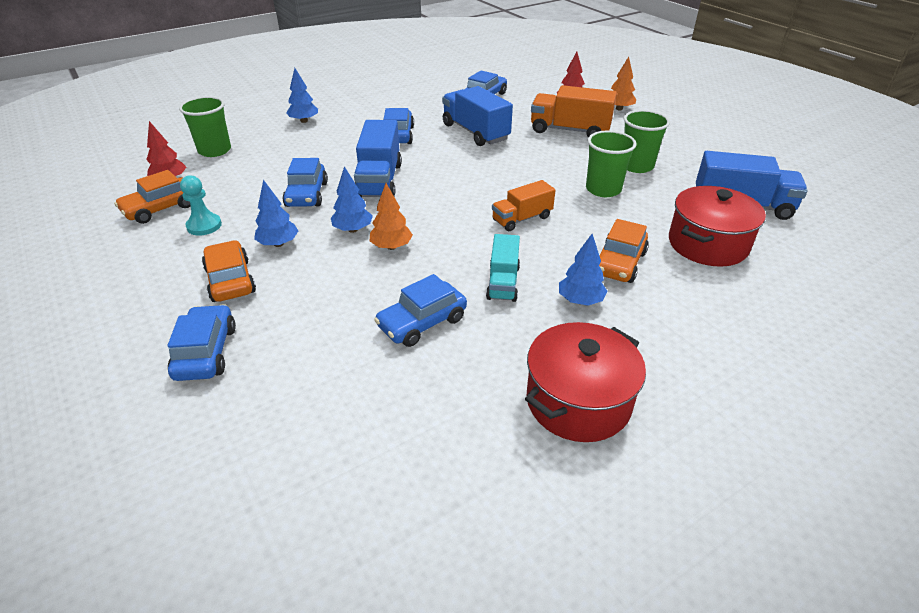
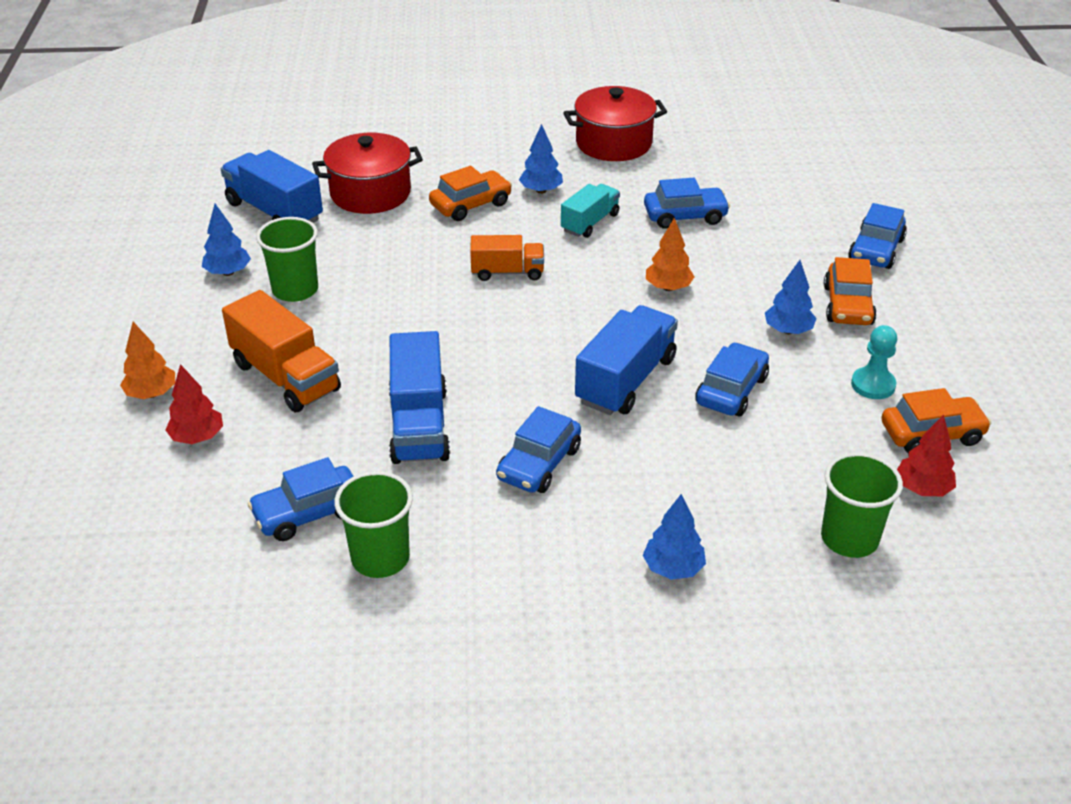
camera: 150 degrees left, 0 degrees up
(353, 229) = (698, 320): blue tree -> blue tree (228, 272)
(603, 189) = (378, 275): green cup -> green cup (380, 558)

